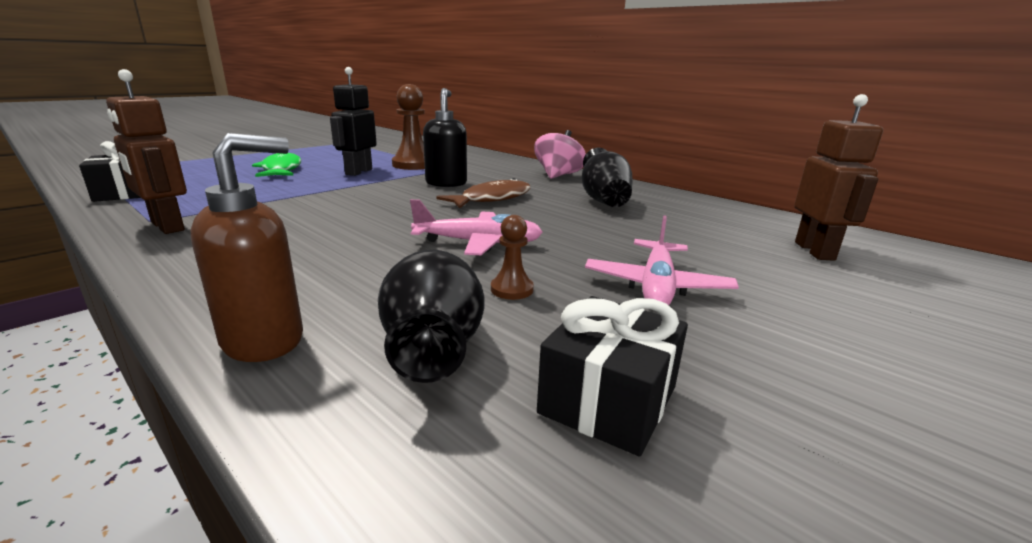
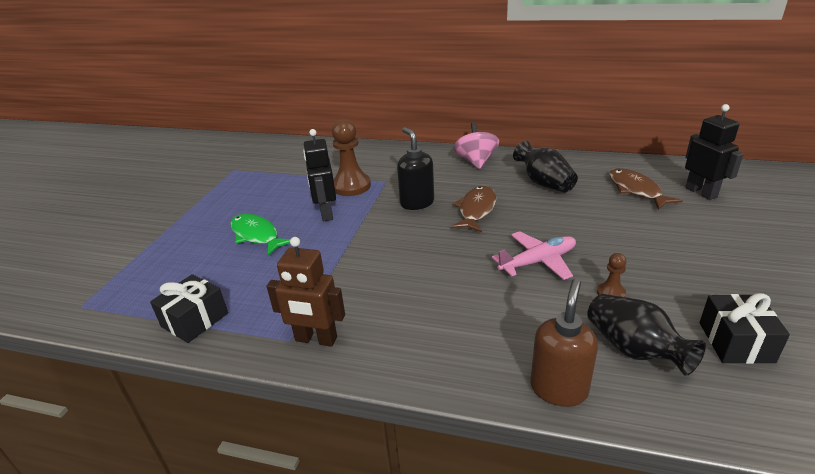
camera: 25 degrees left, 10 degrees up
(656, 286) = (668, 257): pink plane -> none
(715, 228) = (636, 190): none -> brown fish
(815, 251) = (701, 192): brown robot -> black robot

